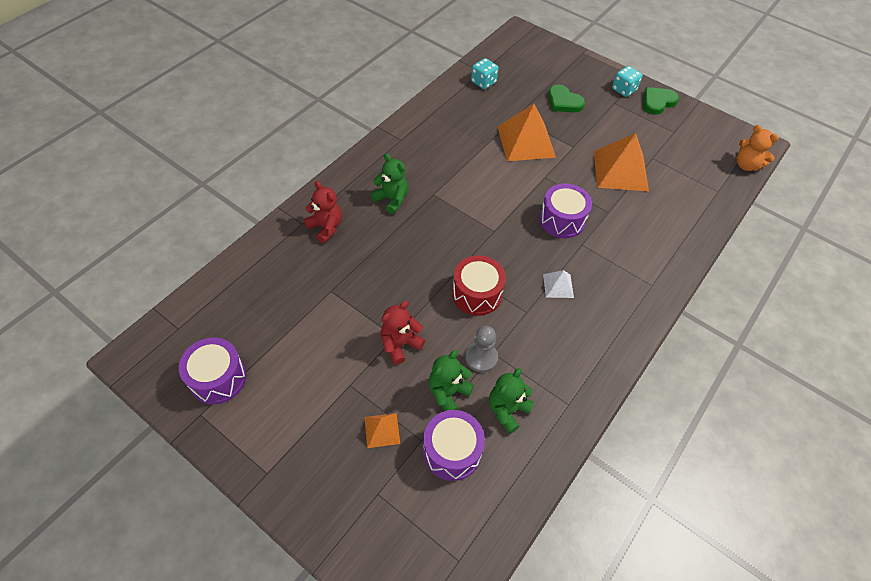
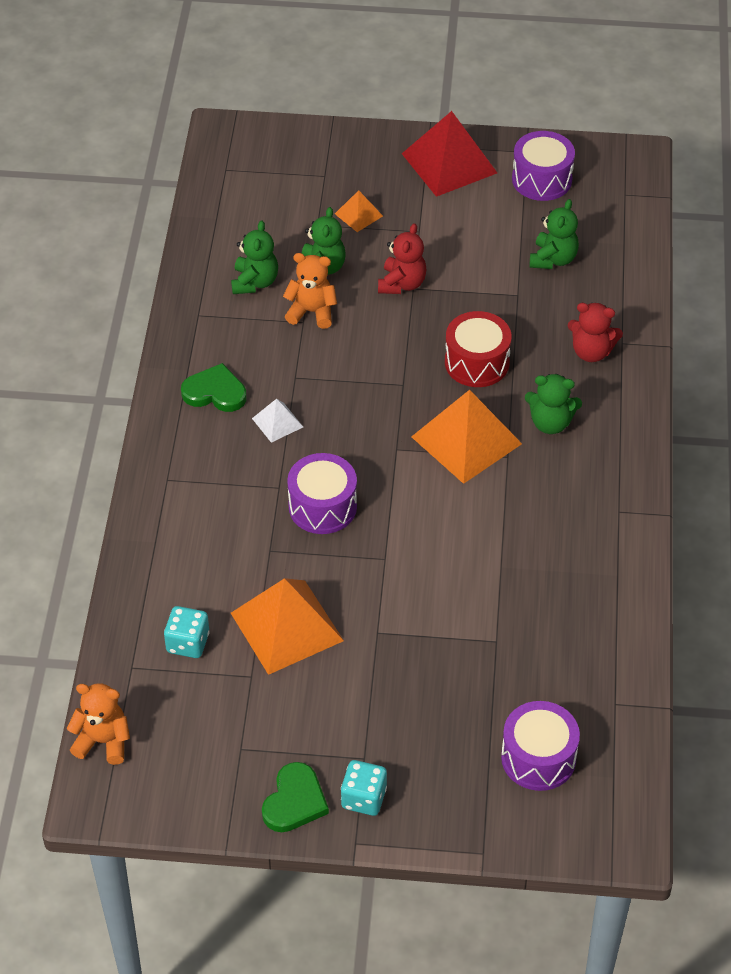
camera: 150 degrees right, 5 degrees down
(268, 441) = (449, 163): none -> red pyramid
(281, 304) = (553, 259): none -> green teddy bear
(452, 451) = (283, 230): purple drum -> purple drum (538, 758)
(476, 294) = (362, 368): red drum -> red drum (477, 362)
(481, 357) = (312, 312): grey pawn -> orange teddy bear
(483, 82) = (593, 681): turquoise dice -> turquoise dice (188, 643)
(526, 141) = (449, 603): orange pyramid -> orange pyramid (466, 440)
(564, 102) = (443, 713): green heart -> green heart (215, 392)

